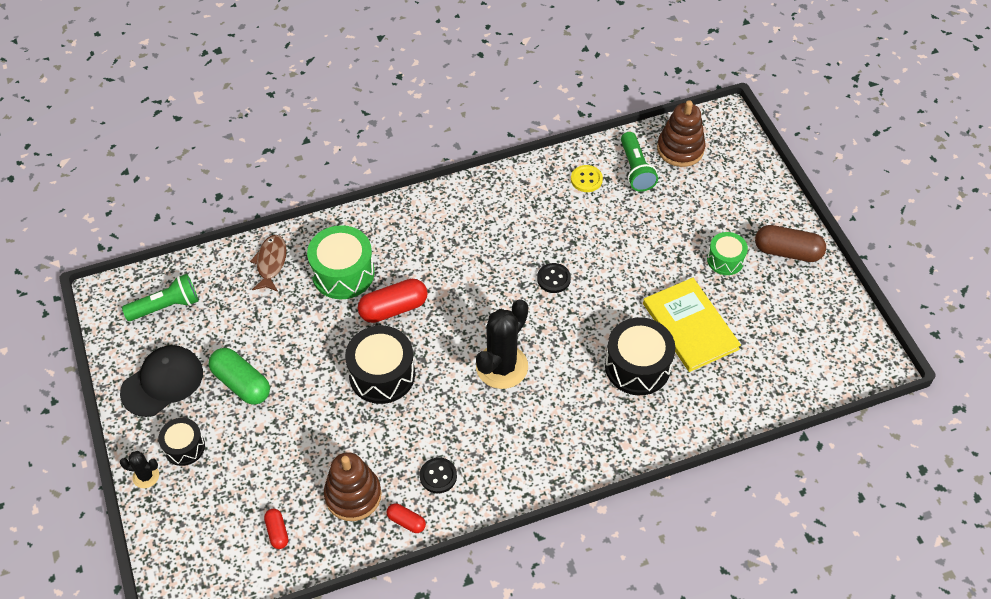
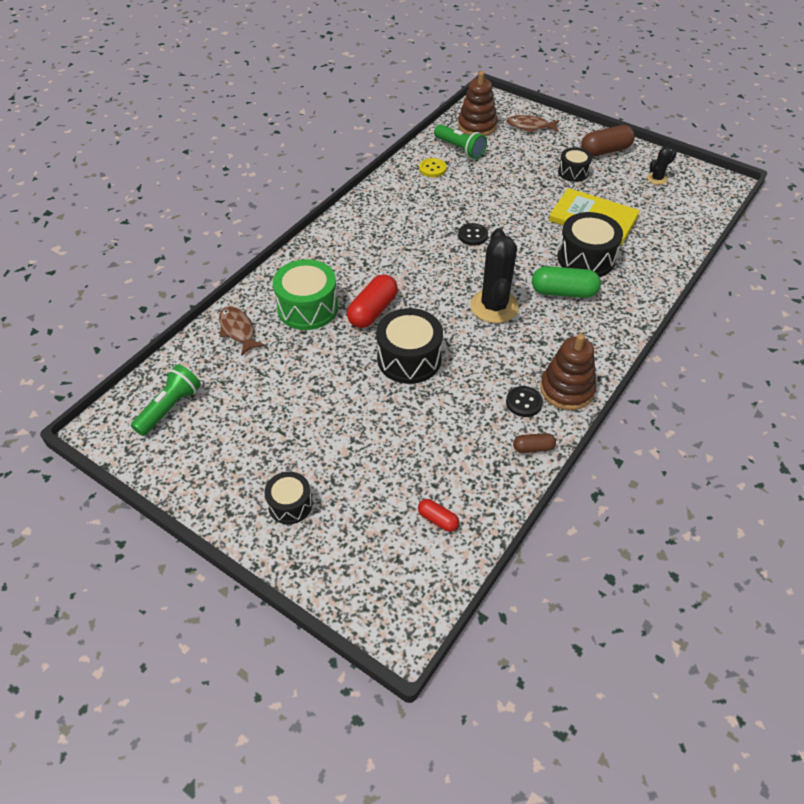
camera: 35 degrees left, 5 degrees down
(146, 476) = (275, 549): black cactus -> black cactus (657, 179)
(162, 382) = (221, 466): black cap -> none
(241, 383) = (296, 428): green capsule -> green capsule (563, 292)
(353, 495) = (472, 454): brown stacking toy -> brown stacking toy (567, 389)
(406, 521) = (533, 448): red capsule -> brown capsule
(725, 260) = (573, 172): green drum -> black drum
(736, 178) = (530, 126): none -> brown fish

